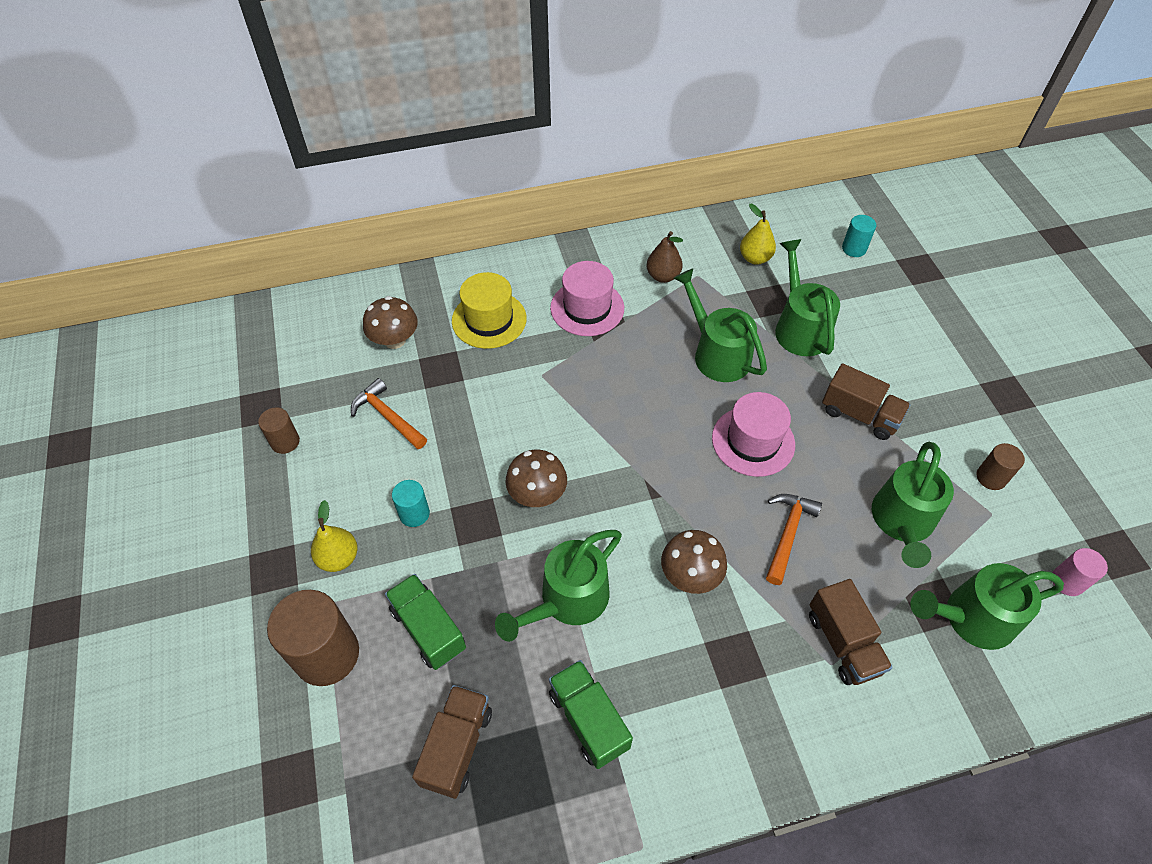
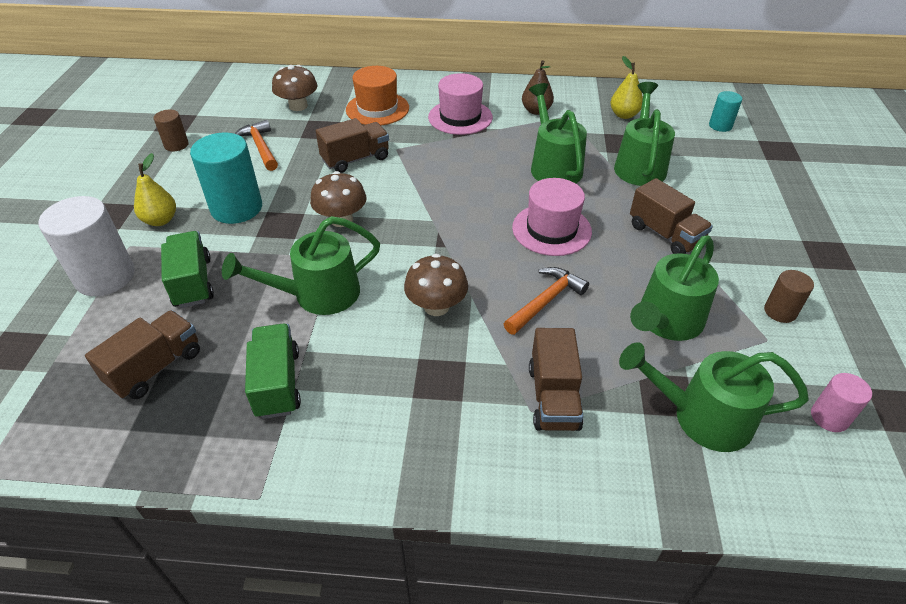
camera: 20 degrees right, 10 degrees down
(327, 654) = (105, 277): brown cylinder -> white cylinder
(414, 514) = (236, 208): turquoise cylinder -> turquoise cylinder, size x1.92
(489, 320) = (377, 109): yellow hat -> orange hat
(506, 403) = (355, 159): none -> brown truck

